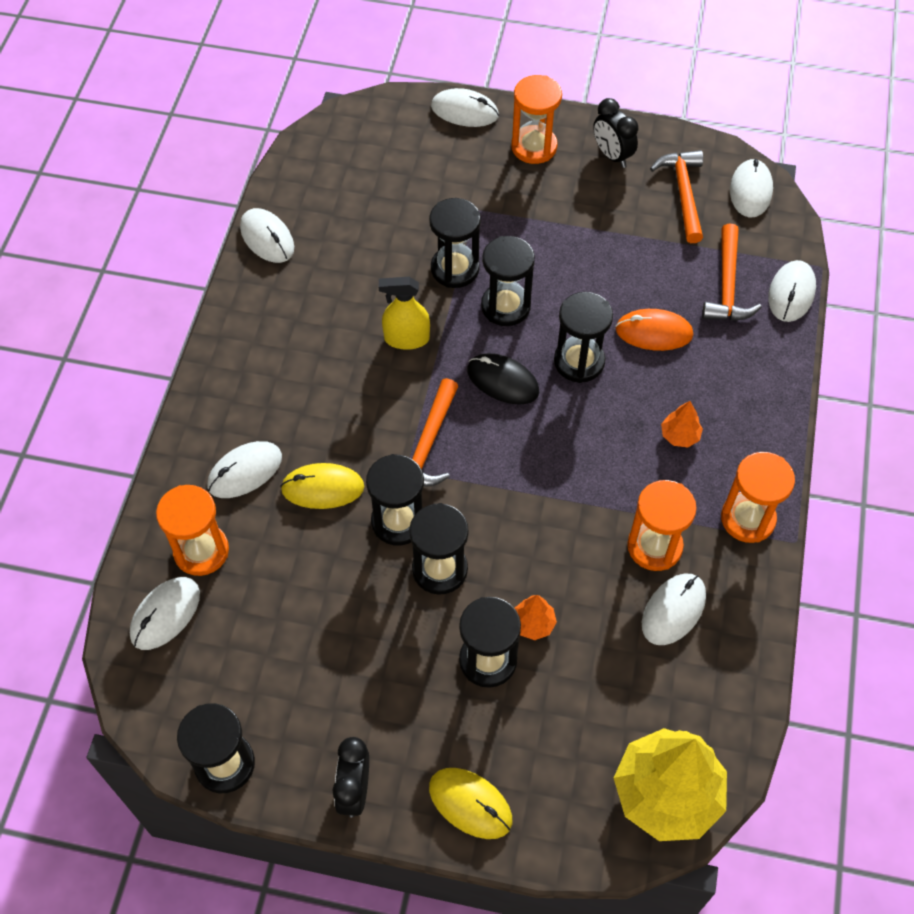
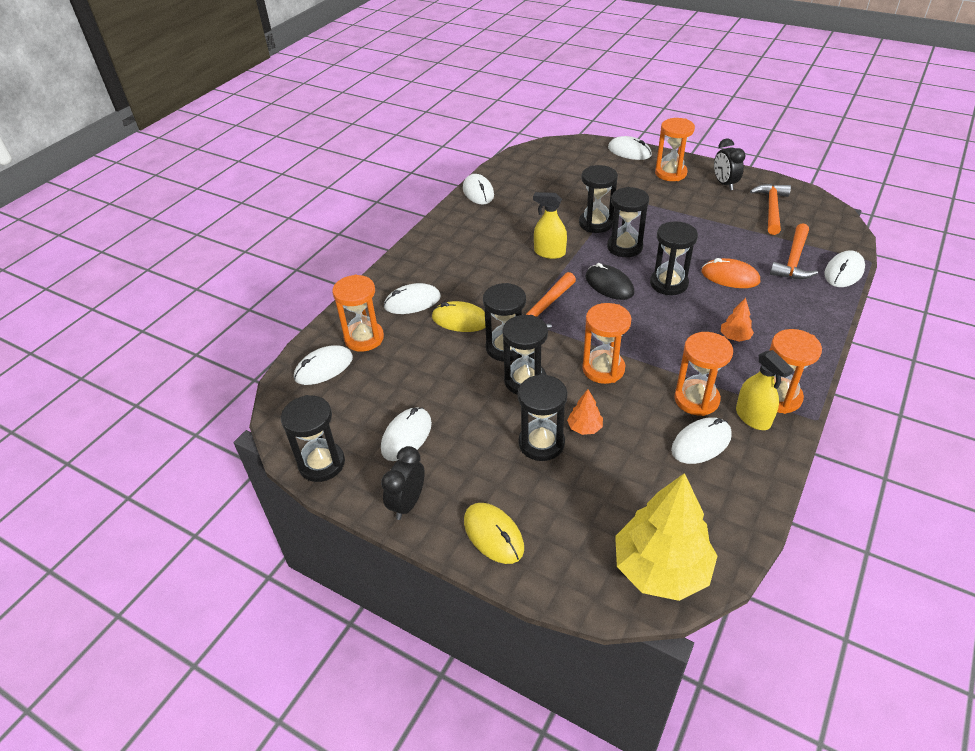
camera: 20 degrees right, 15 degrees down
(532, 526) = (603, 369): none -> orange hourglass
(724, 557) = (753, 417): none -> yellow spray bottle
(750, 190) = (823, 214): white mouse -> white mouse (406, 436)

